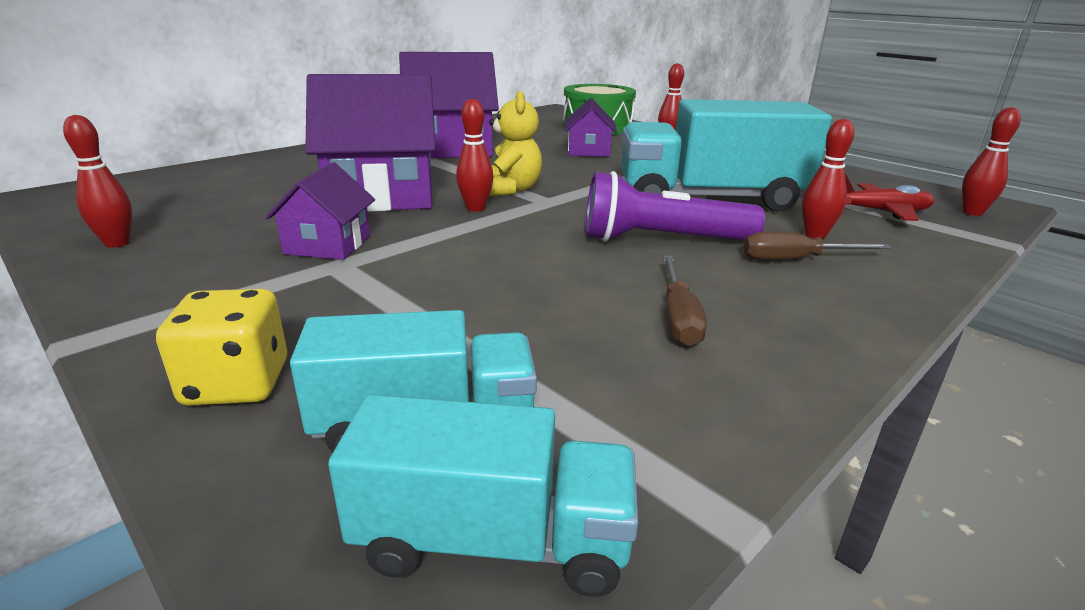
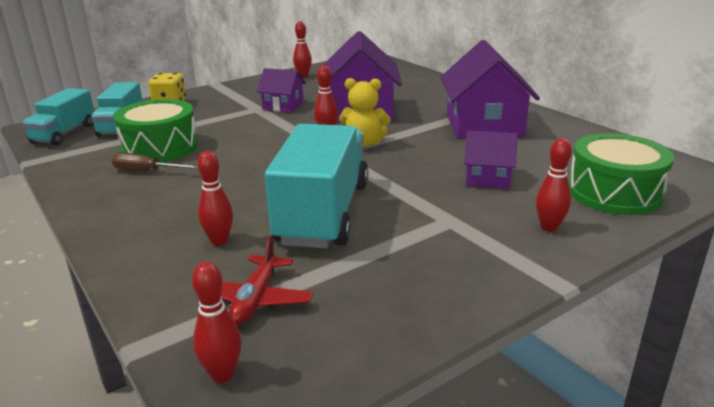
camera: 100 degrees right, 0 degrees up
(564, 328) = (160, 147): none -> green drum
(662, 240) = (244, 181): purple flashlight -> none
(795, 260) = (184, 220): brown screwdriver -> none

